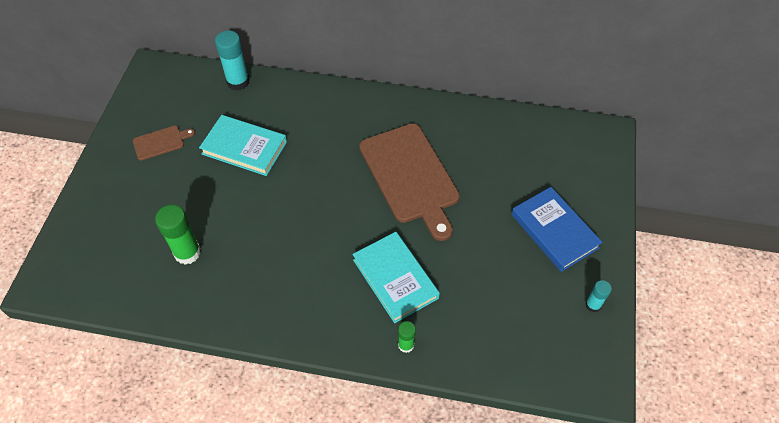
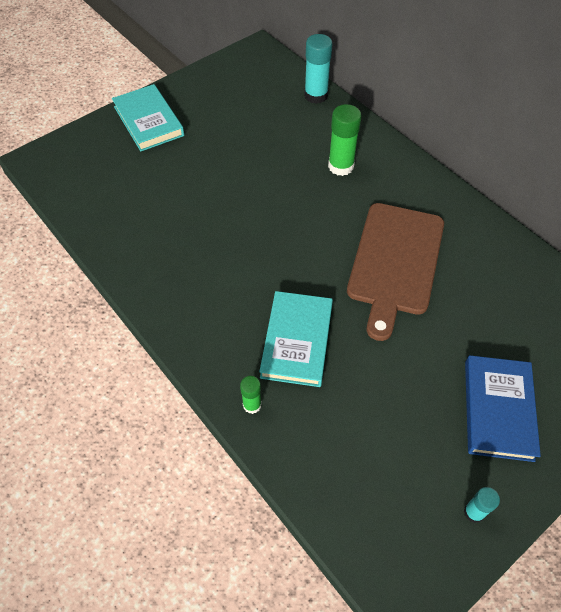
camera: 40 degrees right, 0 degrees up
(161, 142) = (212, 108): brown cutting board -> none
(187, 252) = (152, 203): green glue stick -> green glue stick (341, 166)
(244, 148) = (272, 150): turquoise book -> turquoise book (148, 121)

